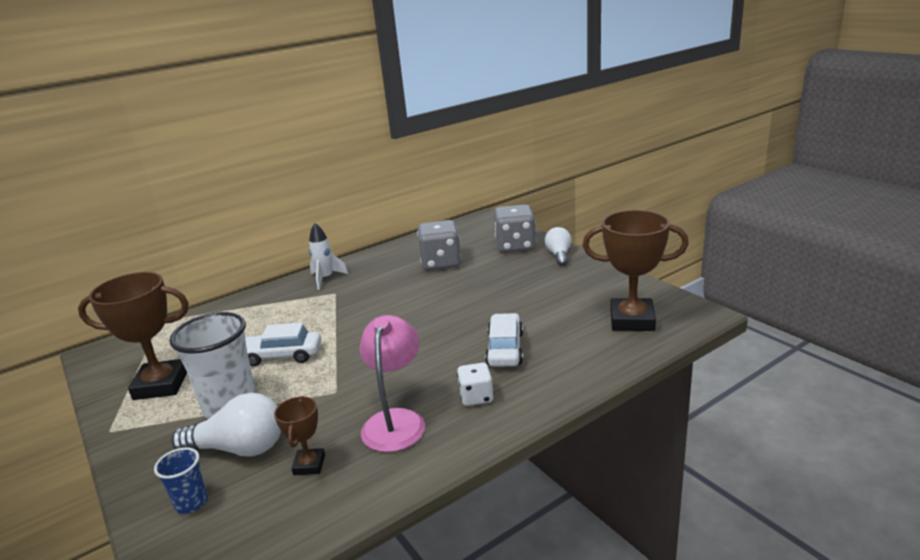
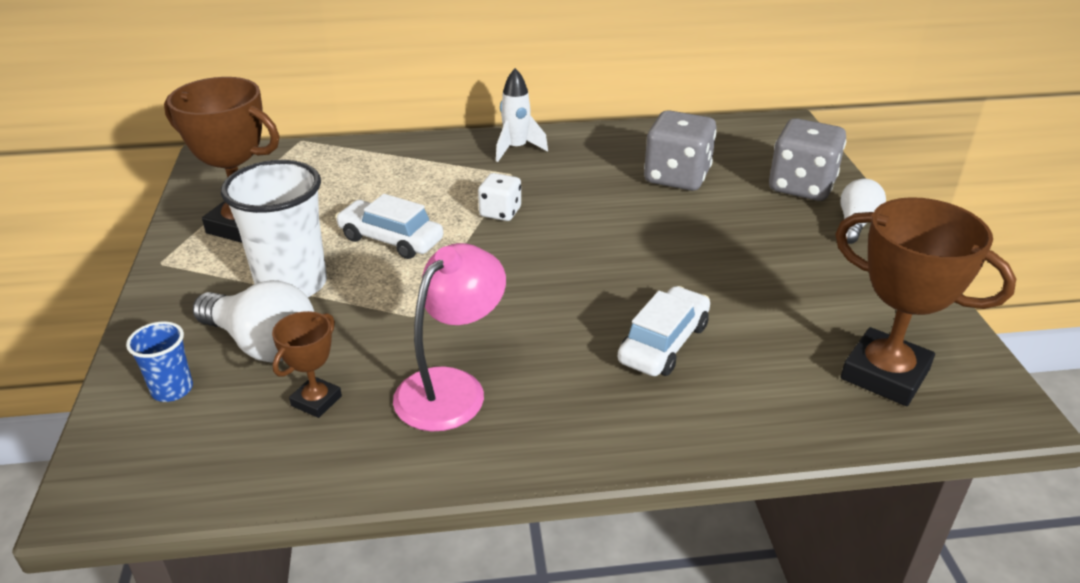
camera: 25 degrees right, 10 degrees up
(476, 397) = (572, 399): white dice -> white dice (500, 212)

